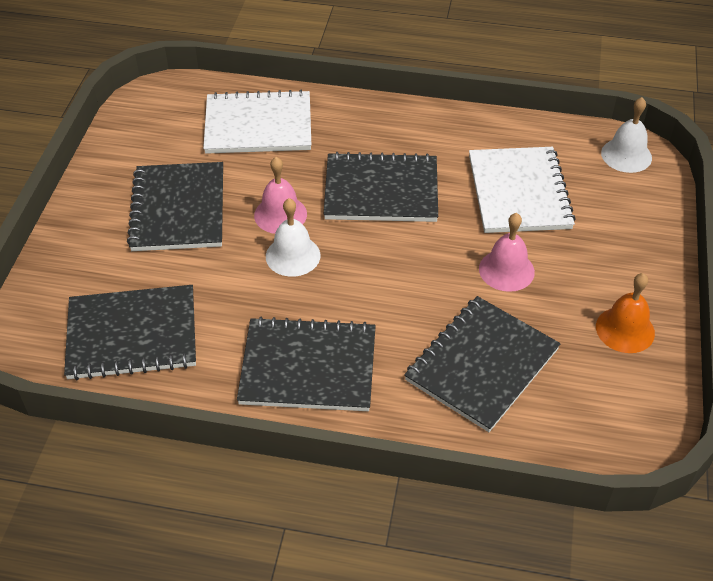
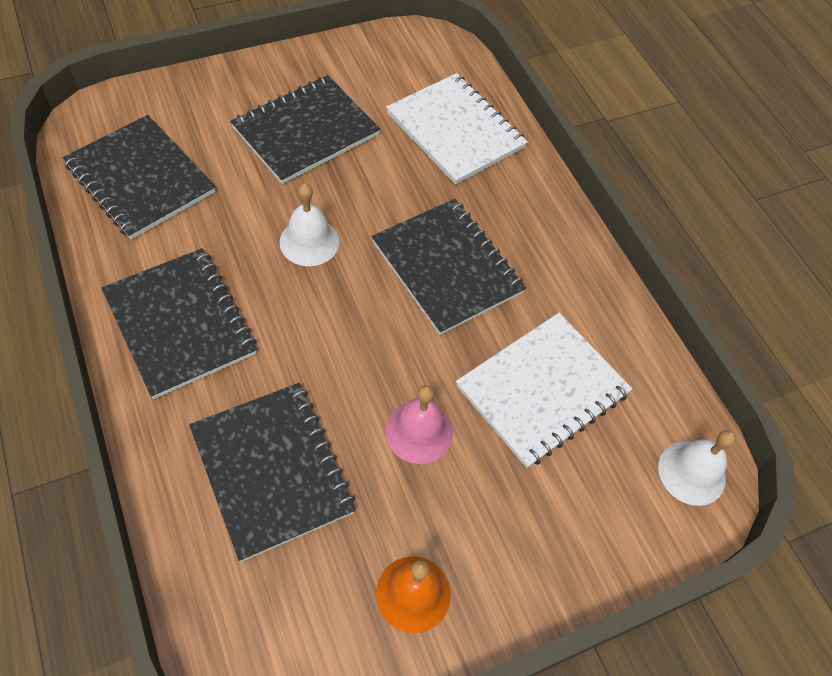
camera: 50 degrees right, 10 degrees up
(280, 214) = (354, 206): pink bell -> none
(481, 365) = (272, 470): black notebook -> black notebook turned 60 degrees clockwise

